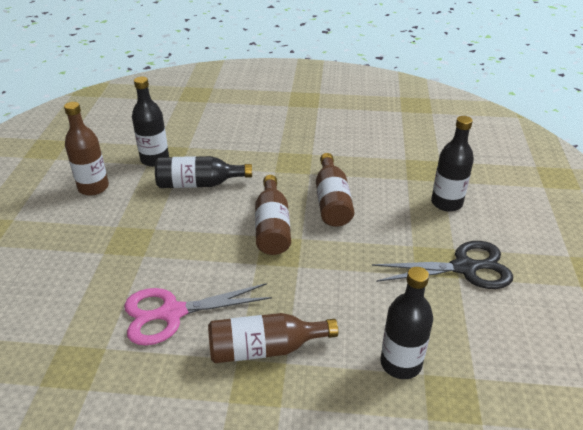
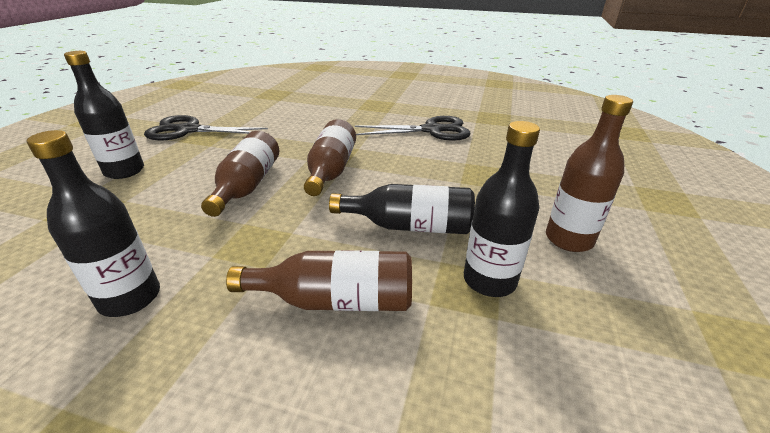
camera: 170 degrees left, 5 degrees down
(172, 313) = (431, 130): pink scissors -> black scissors
(264, 349) = (368, 113): brown bottle -> brown bottle (336, 300)
(400, 363) = (289, 103): black bottle -> black bottle (130, 298)

